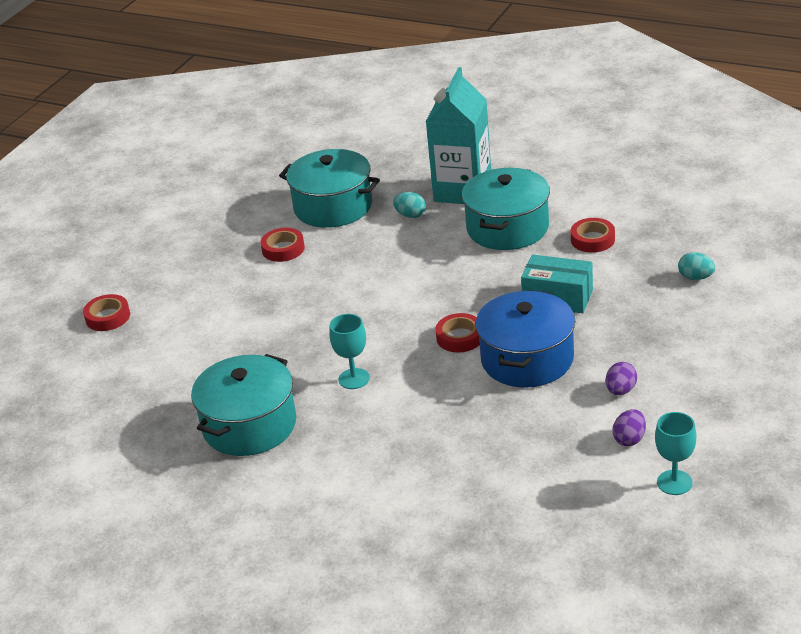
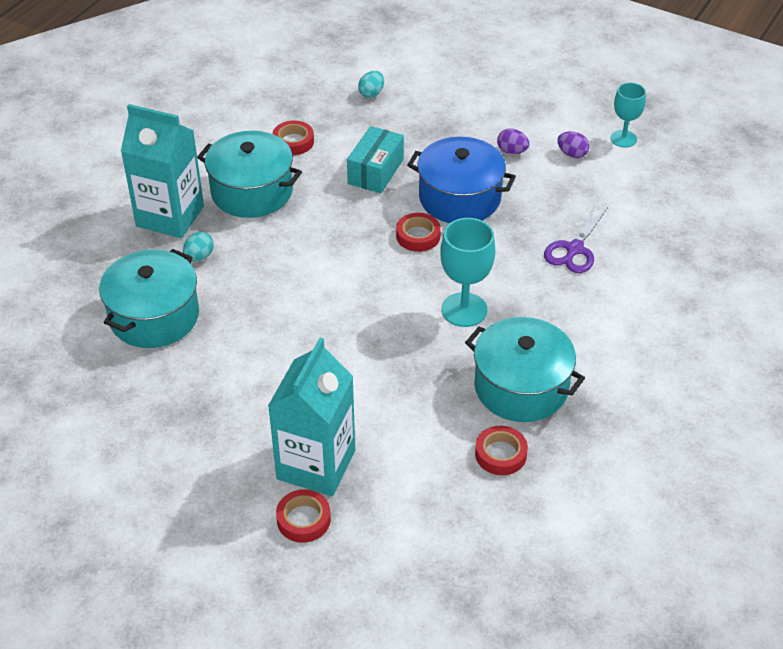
camera: 90 degrees left, 10 degrees up
(163, 315) = (316, 465): none -> turquoise carton
(283, 249) = (222, 359): red tape -> red tape (500, 454)
(354, 379) = (464, 310): turquoise goblet -> turquoise goblet, size x1.53
(456, 450) = (574, 249): none -> purple scissors

